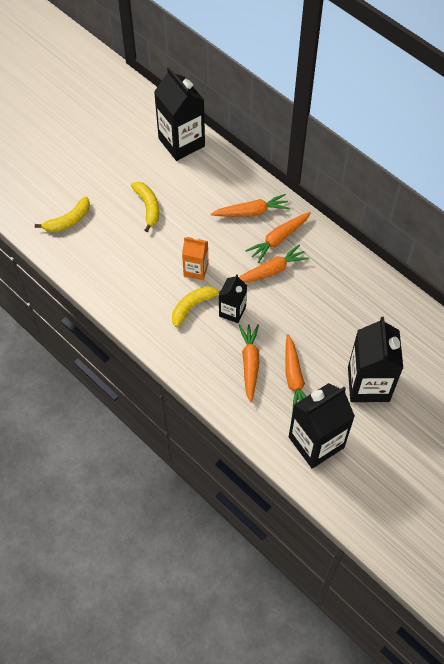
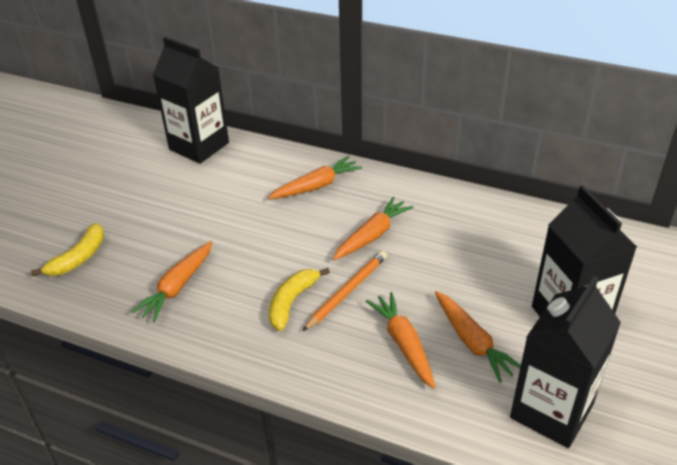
camera: 20 degrees left, 20 degrees down
(148, 207) = (183, 215): yellow banana -> none
(196, 270) = (276, 261): orange carton -> none
(232, 311) = (347, 292): black carton -> orange pencil
(278, 239) = (364, 202): orange carrot -> orange carrot (177, 287)

